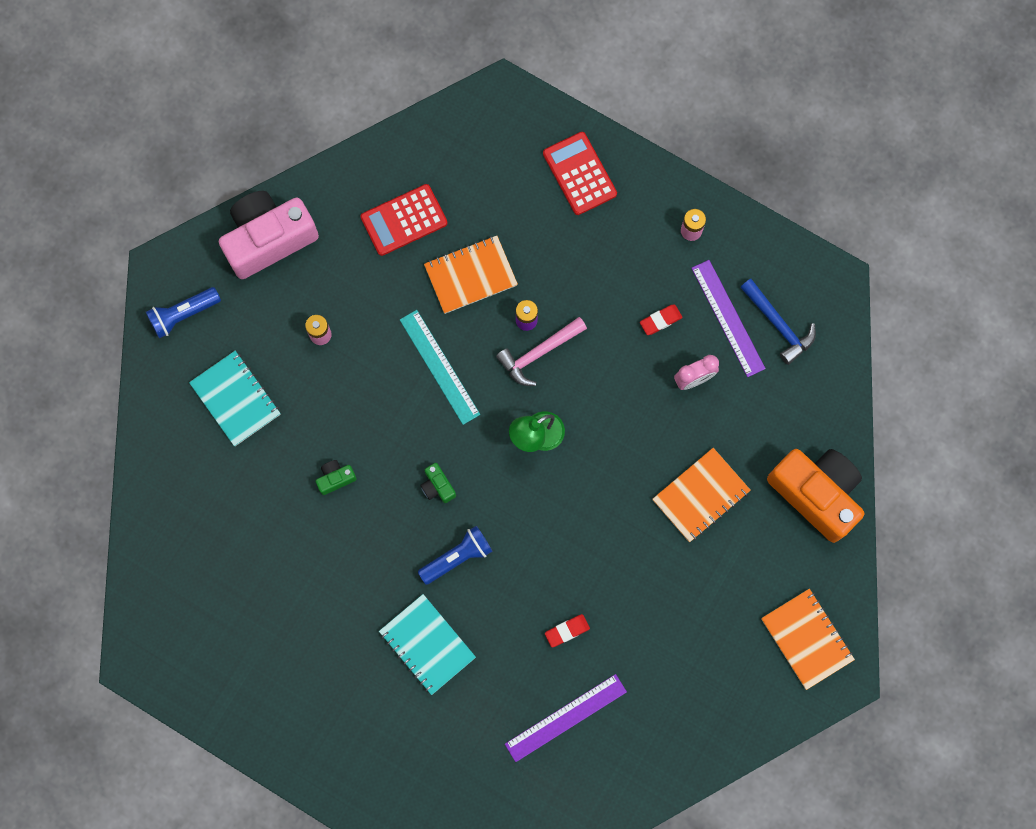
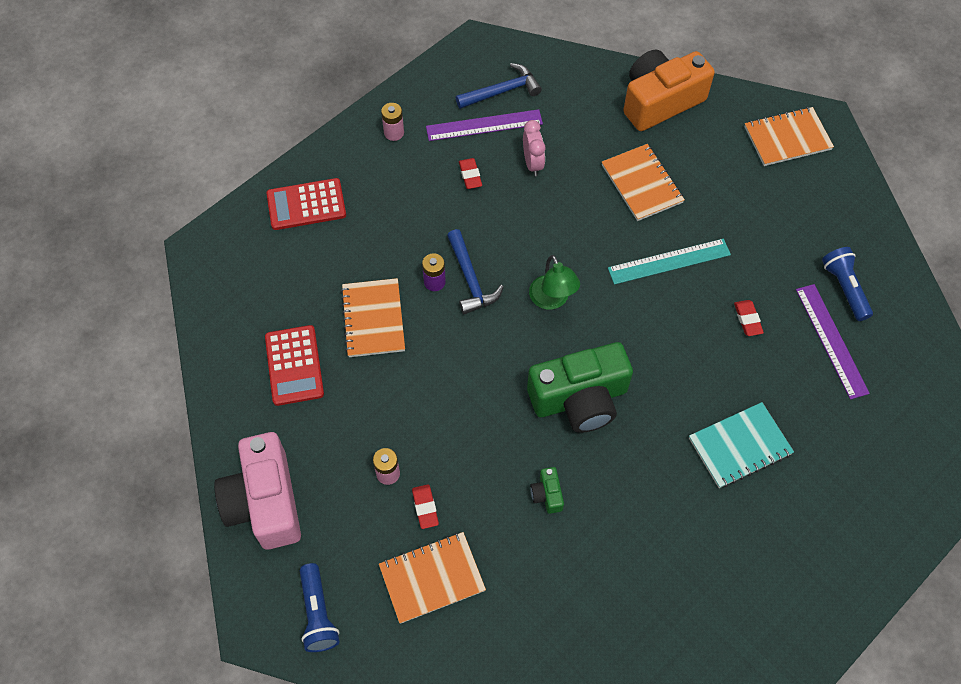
camera: 75 degrees left, 15 degrees down
(235, 399) = (432, 578): turquoise notebook -> orange notebook
(297, 375) = (425, 507): none -> red eraser
(437, 486) = (579, 399): green camera -> green camera, size x2.47
(439, 367) = (457, 369): turquoise ruler -> turquoise ruler (669, 261)
(457, 557) = (656, 398): blue flashlight -> blue flashlight (844, 288)
(538, 353) = (470, 279): pink hammer -> blue hammer

